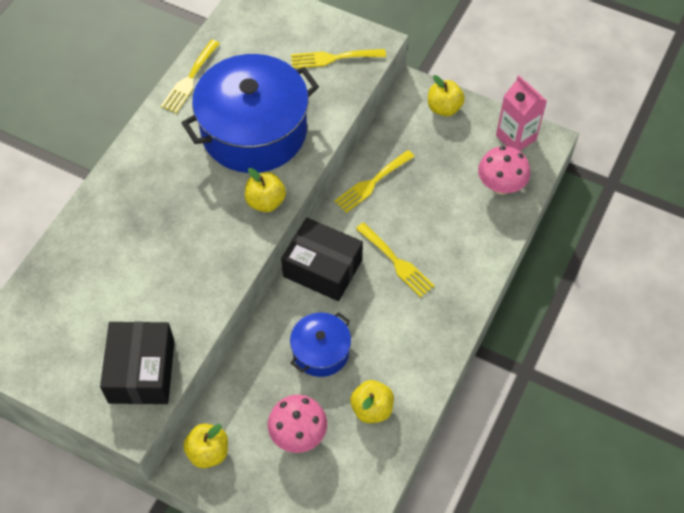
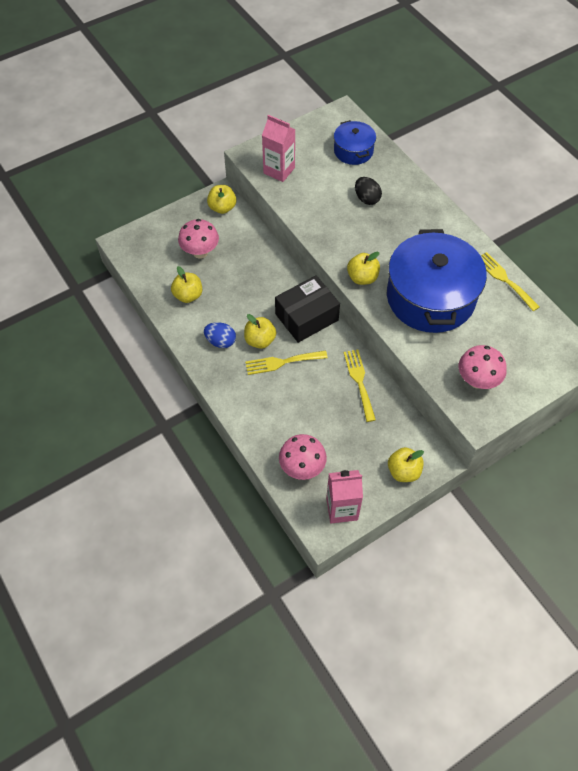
camera: 120 degrees right, 0 degrees up
(139, 250) = (367, 199): none -> black egg
(142, 371) = (279, 170): black box -> pink carton
(321, 351) = (246, 288): blue pot -> blue pot (353, 151)
(333, 58) = (477, 380): yellow fork -> pink mushroom
(383, 298) = (260, 340): none -> yellow apple
(411, 336) = (221, 341): none -> blue egg

